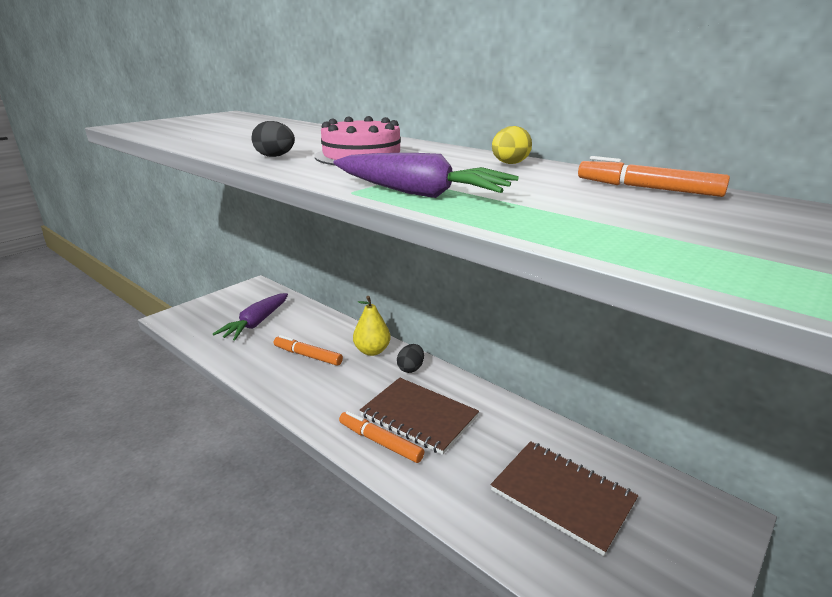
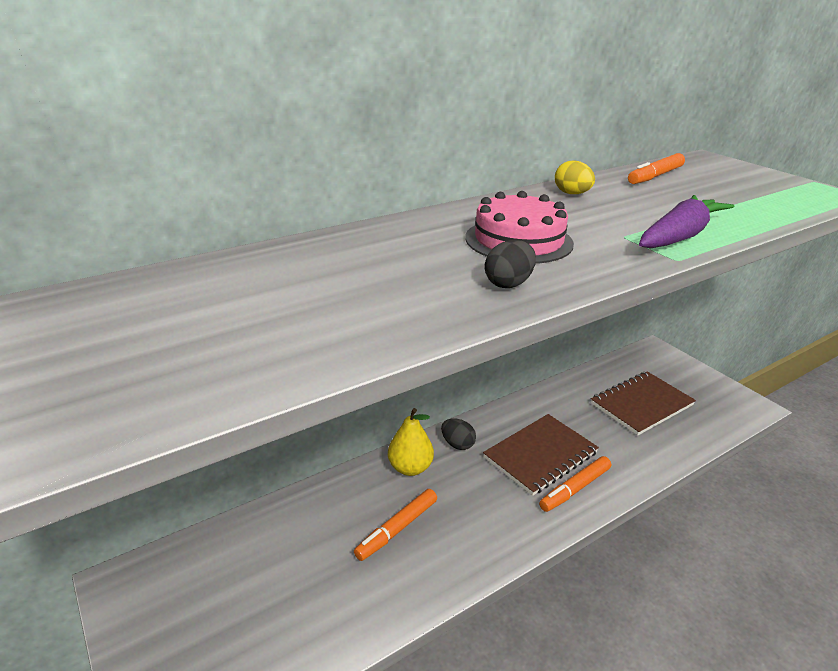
camera: 75 degrees left, 5 degrees up
(256, 323) = (273, 585): purple carrot -> none

